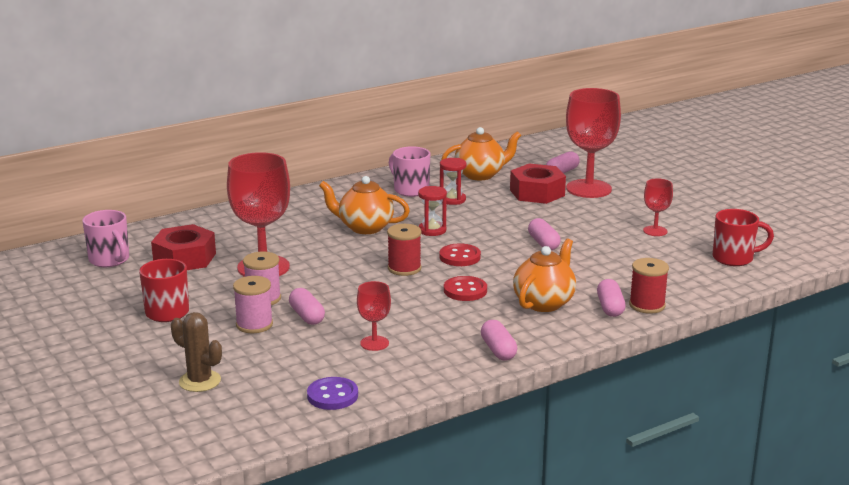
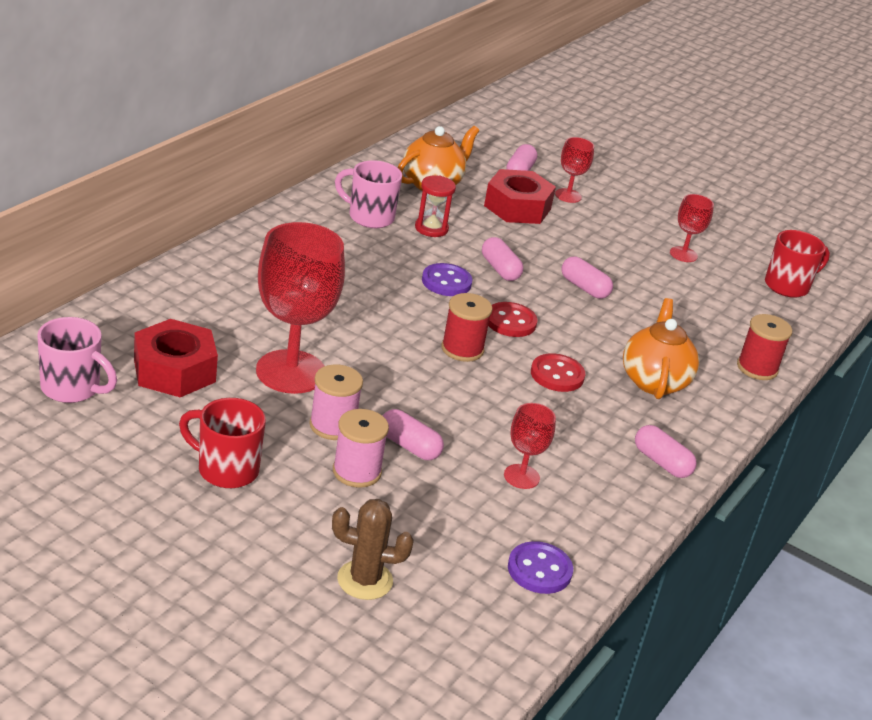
camera: 30 degrees left, 10 degrees up
(365, 227) = (363, 287): orange teapot -> none
(432, 230) = (446, 282): red hourglass -> purple button
(588, 189) = (568, 196): red goblet -> red goblet, size x0.49
(610, 307) = (724, 377): pink capsule -> pink capsule (500, 269)

